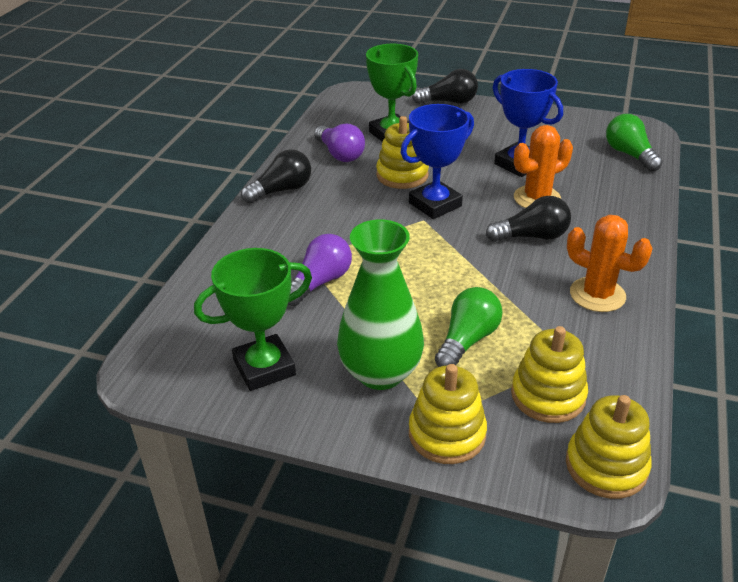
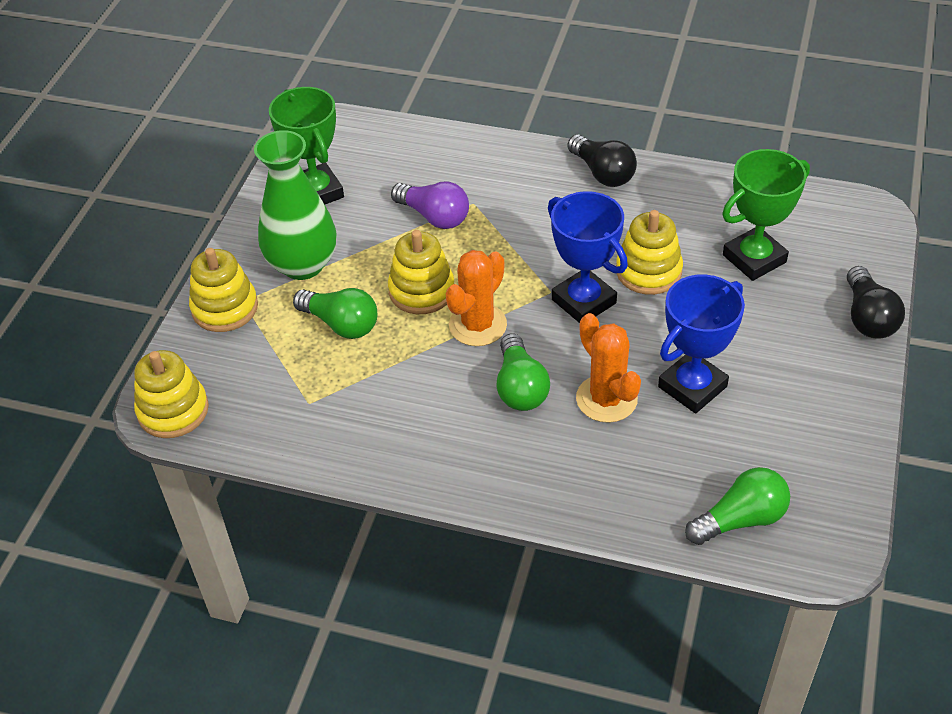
camera: 90 degrees right, 10 degrees up
(340, 154) = (692, 214): purple light bulb -> none
(532, 236) = (520, 387): black light bulb -> green light bulb
(548, 395) = (260, 378): yellow stacking toy -> yellow stacking toy (421, 290)
(597, 295) = (408, 435): orange cactus -> orange cactus (477, 325)

